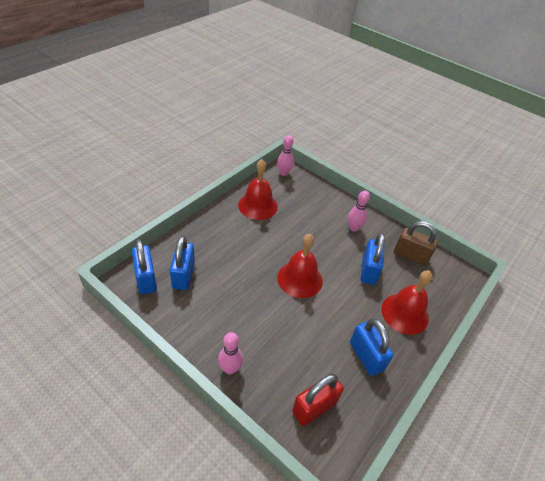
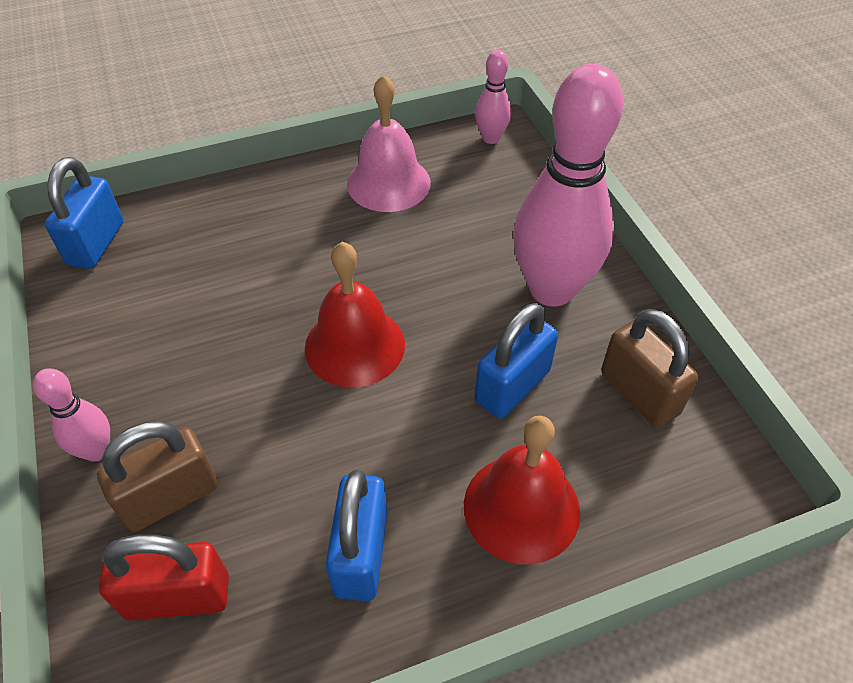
camera: 35 degrees right, 5 degrees up
(183, 275) = (158, 259): blue padlock -> none
(258, 205) = (388, 183): red bell -> pink bell
(278, 372) = (170, 497): none -> brown padlock
(353, 228) = (551, 289): pink bowling pin -> pink bowling pin, size x2.17

